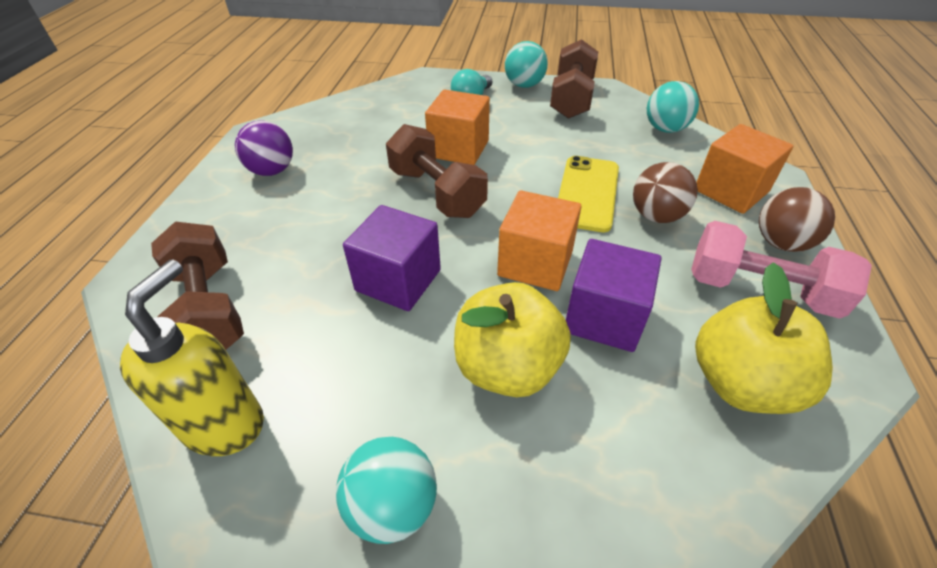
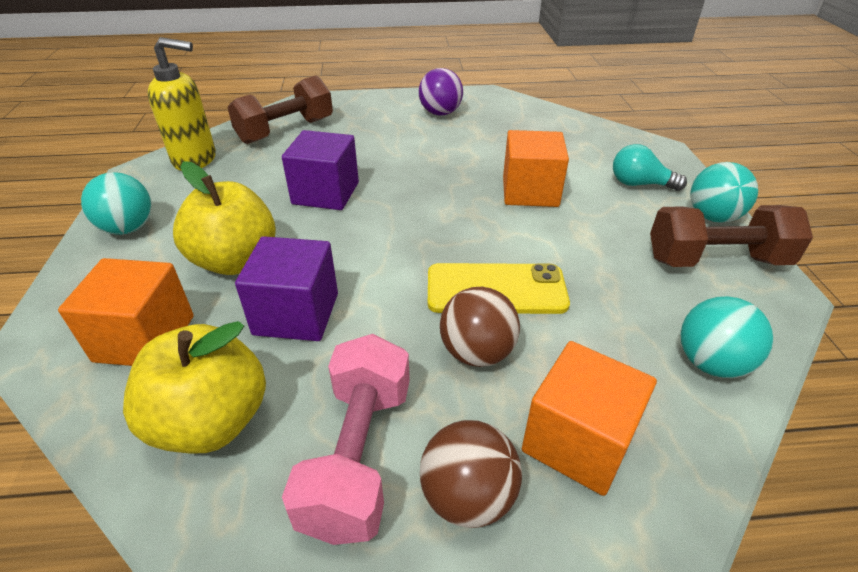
camera: 75 degrees right, 5 degrees down
(436, 193) = (448, 191): brown dumbbell -> none
(535, 263) = (363, 262): orange cube -> orange cube (145, 338)

